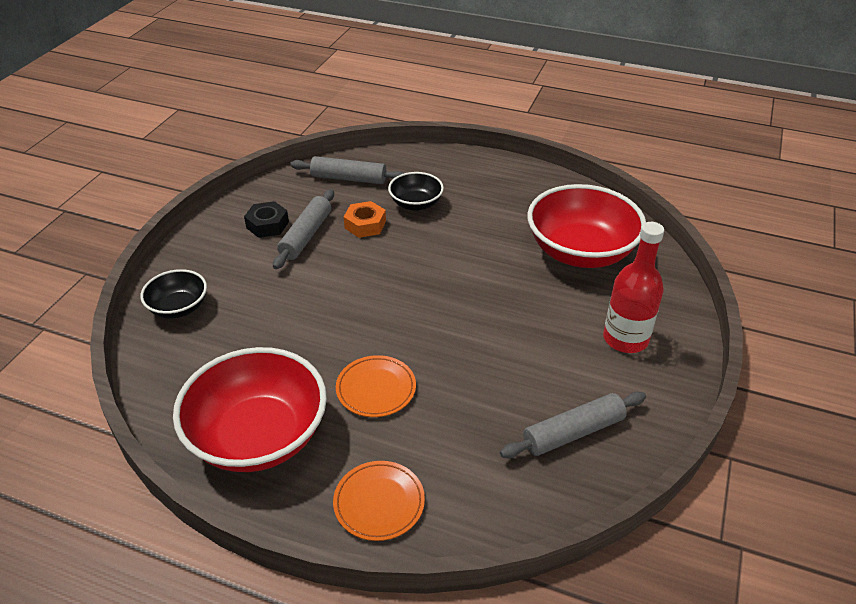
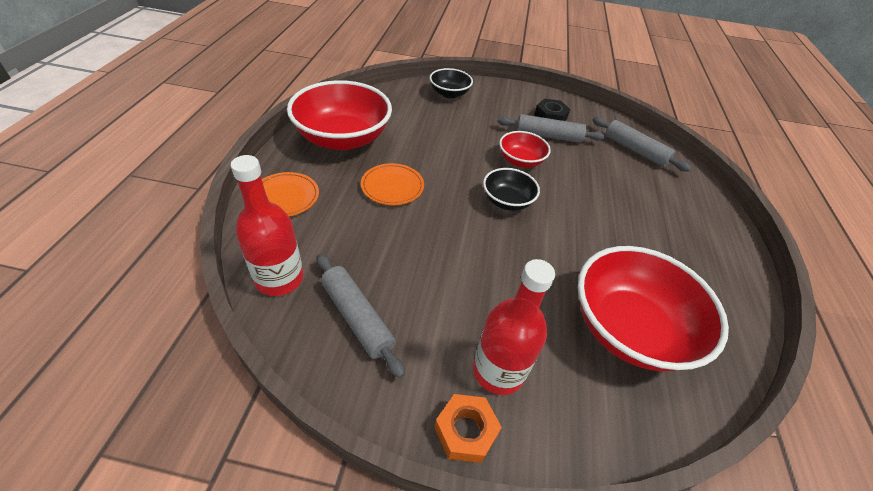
camera: 75 degrees right, 5 degrees up
(348, 178) = (635, 150): grey rolling pin -> grey rolling pin turned 45 degrees counterclockwise
(348, 268) = (520, 161): none -> red bowl
(365, 225) = (579, 165): orange nut -> orange nut (466, 431)
(416, 204) = (627, 193): black bowl -> black bowl (507, 201)
(521, 502) = (279, 279): none -> red bottle

